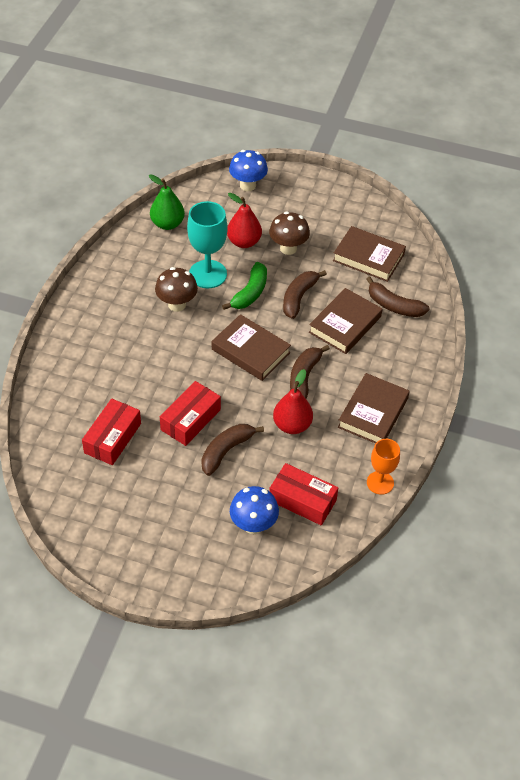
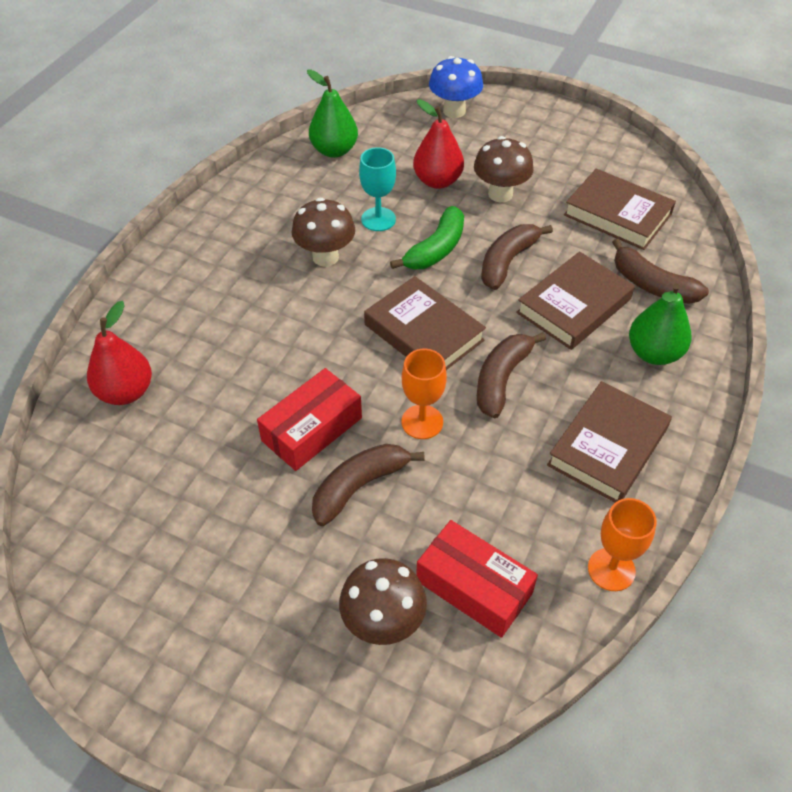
camera: 10 degrees right, 0 degrees up
(112, 438) = (184, 446): red box -> none
(208, 274) = (378, 219): turquoise goblet -> turquoise goblet, size x0.63
(253, 525) = (383, 623): blue mushroom -> brown mushroom
(258, 408) = (422, 422): none -> orange goblet
(292, 425) = (472, 454): red pear -> red pear (125, 392)
(397, 351) = (654, 353): none -> green pear

